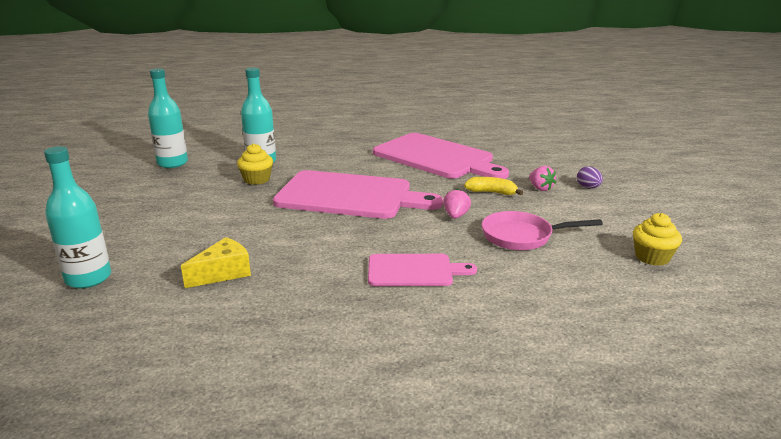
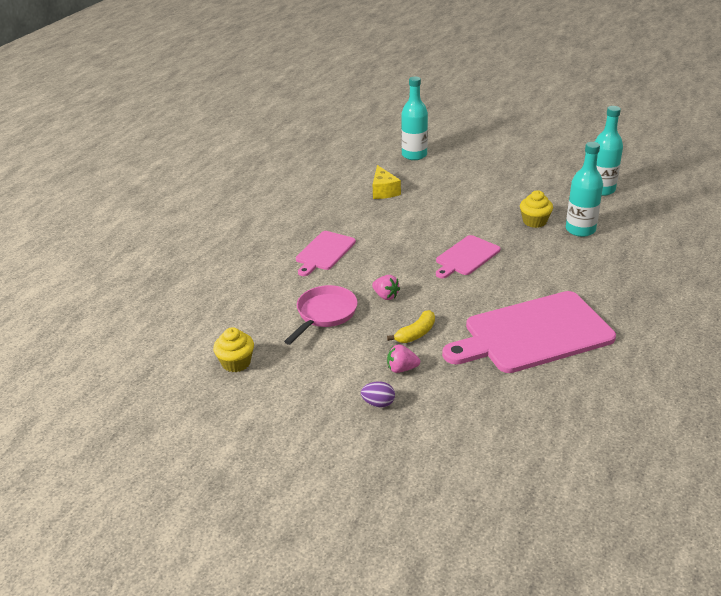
camera: 120 degrees right, 10 degrees up
(350, 196) = (466, 257): pink cutting board -> pink cutting board, size x0.53

